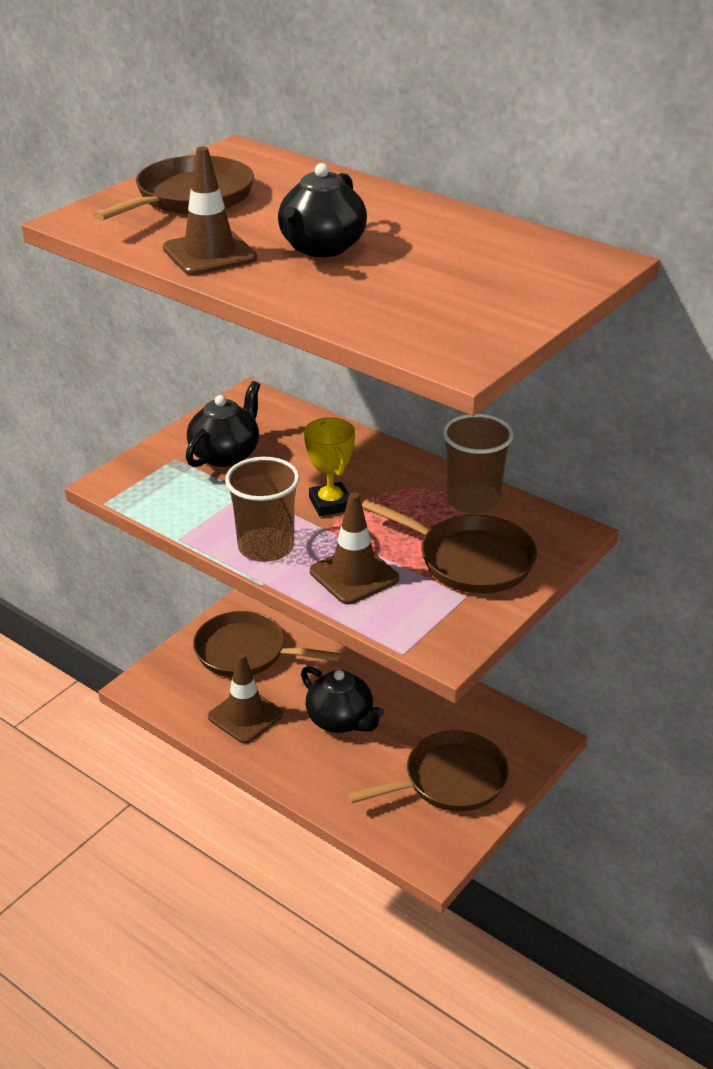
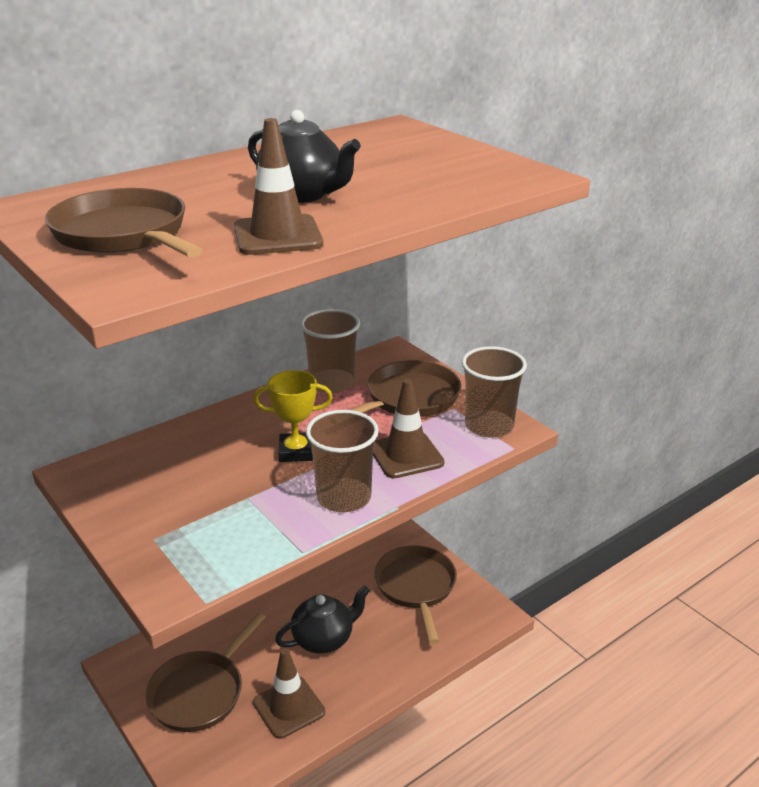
camera: 75 degrees left, 5 degrees down
(225, 455) = (172, 503): black teapot -> none
(441, 629) = (489, 426): none -> brown cup

